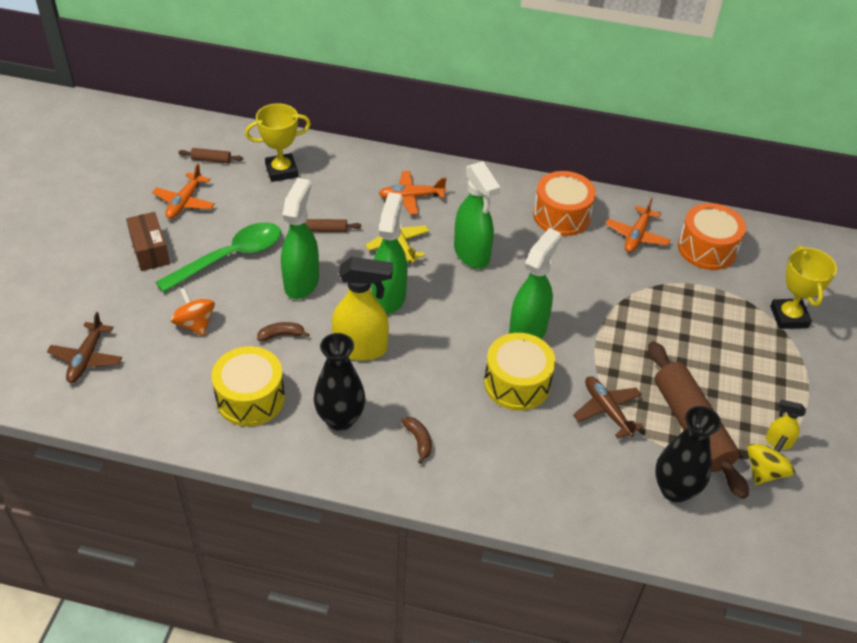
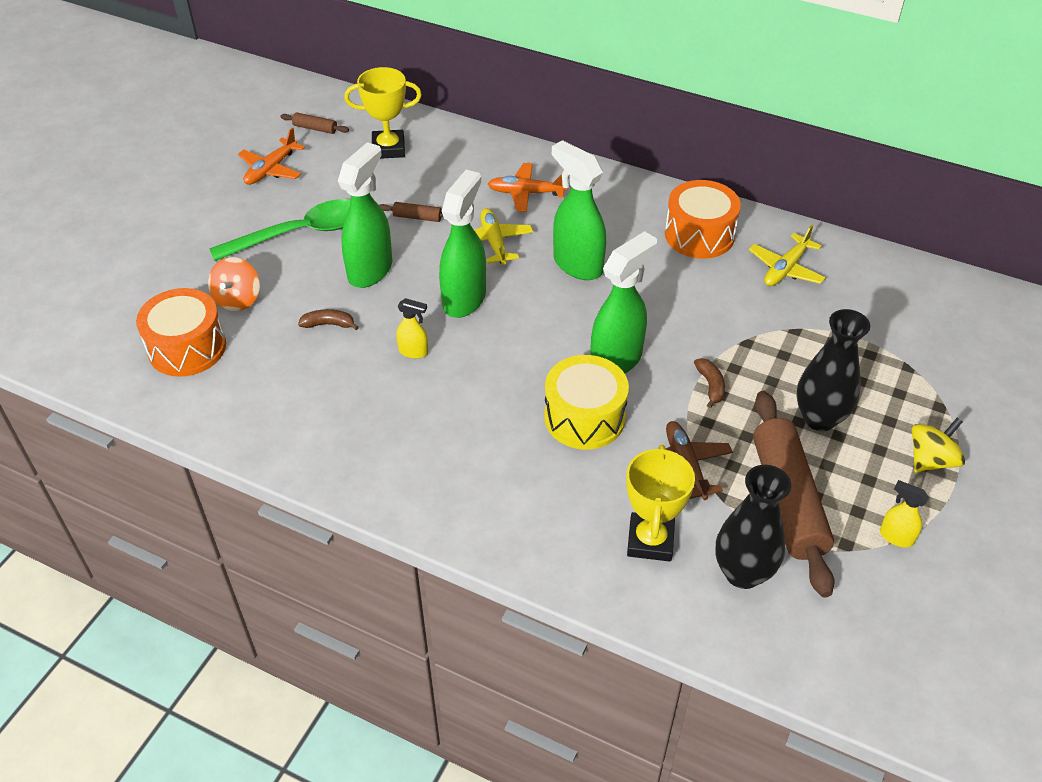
camera: 15 degrees right, 0 degrees up
(86, 358) = (110, 319): brown plane -> none
(150, 251) = (216, 216): brown box -> none
(195, 324) = (238, 299): orange spinning top -> orange spinning top turned 150 degrees counterclockwise
(250, 398) = (271, 388): yellow drum -> none
(340, 419) = (364, 426): black vase -> black vase (819, 418)
(361, 349) = (413, 352): yellow spray bottle -> yellow spray bottle, size x0.48
(419, 441) = (446, 464): brown banana -> brown banana (710, 385)
(472, 254) = (577, 264): green spray bottle -> green spray bottle turned 150 degrees clockwise
(636, 236) = (785, 269): orange plane -> yellow plane
(707, 249) = (871, 295): orange drum -> orange drum (187, 348)
(764, 471) = (867, 570): yellow spinning top -> yellow spinning top (931, 460)
(789, 317) = (955, 389): yellow trophy -> yellow trophy (650, 541)

